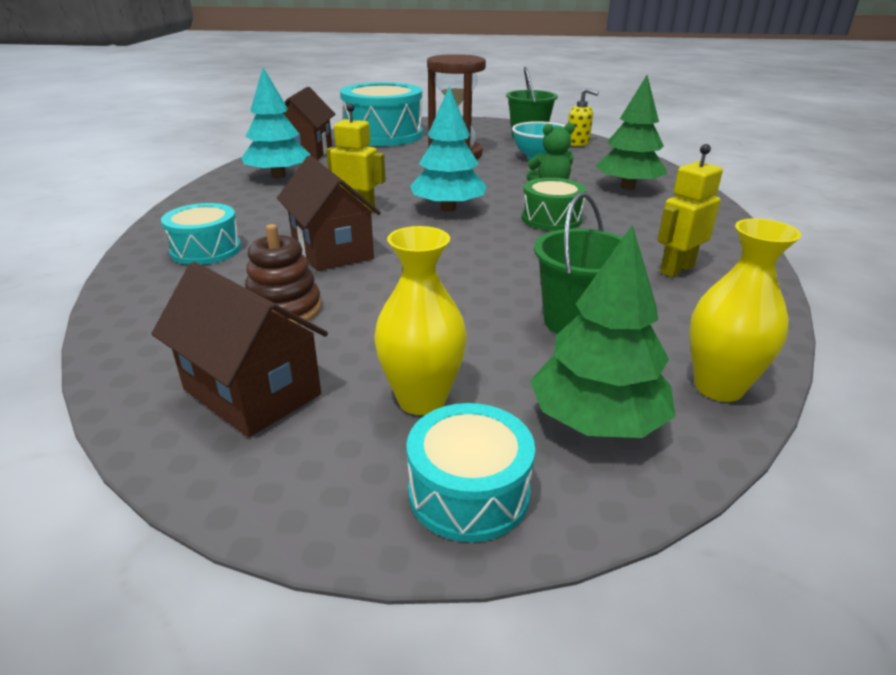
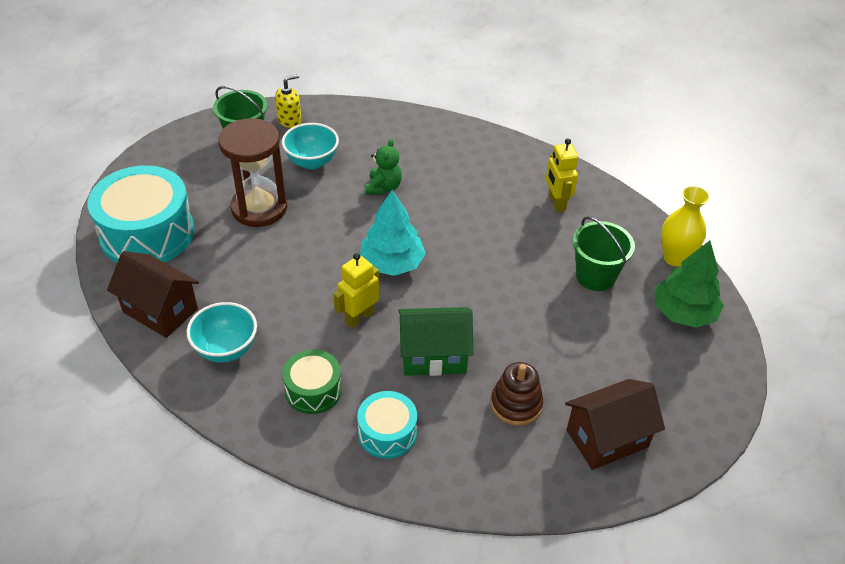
camera: 65 degrees left, 15 degrees up
(278, 176) = (226, 349): turquoise tree -> turquoise bowl
(332, 250) = (433, 356): brown house -> green house
(422, 399) = (642, 369): yellow vase -> none
(469, 492) = (714, 376): turquoise drum -> none
(551, 219) = (448, 218): green drum -> green drum (313, 390)
(628, 187) = (414, 149): green tree -> none

